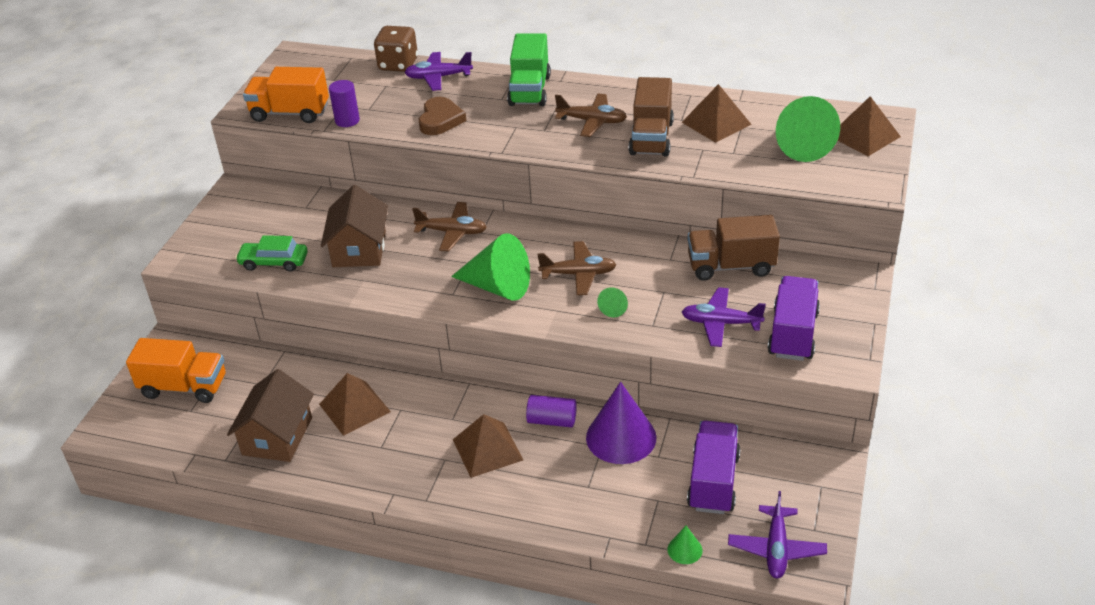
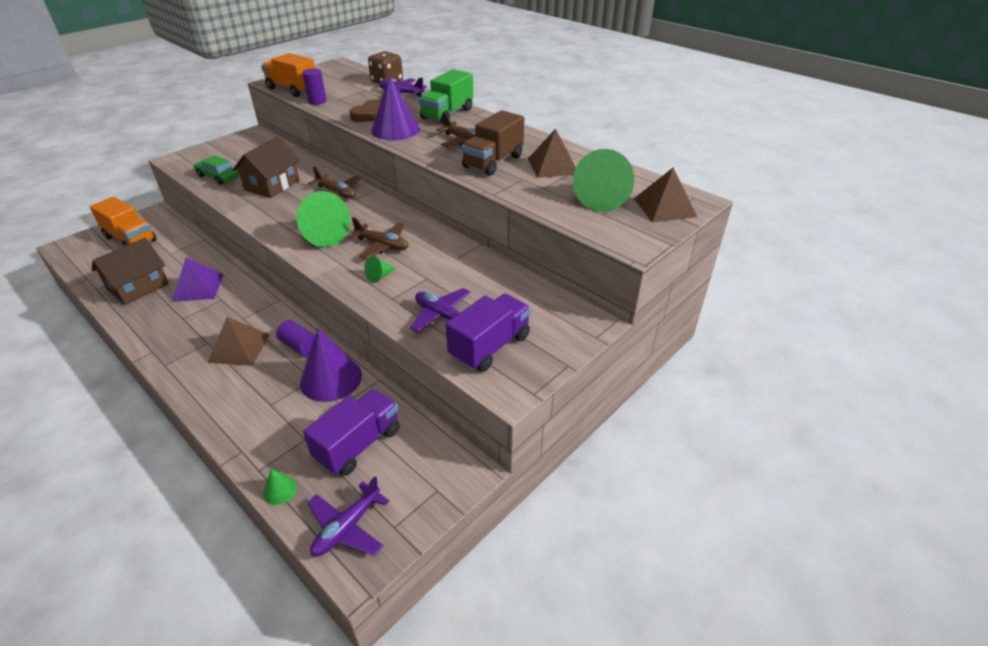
camera: 25 degrees right, 0 degrees up
(354, 408) = (198, 287): brown pyramid -> purple pyramid
(496, 131) = (395, 130): none -> purple cone
(731, 266) = (495, 278): brown truck -> none

